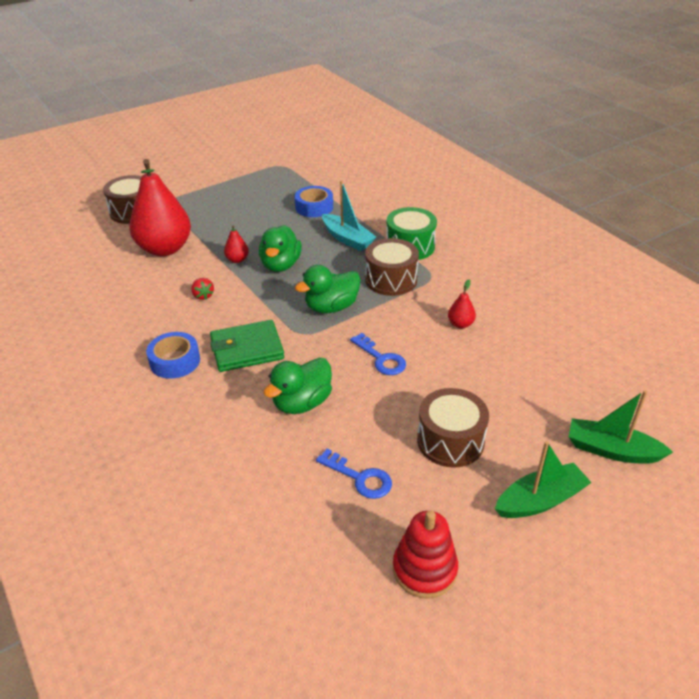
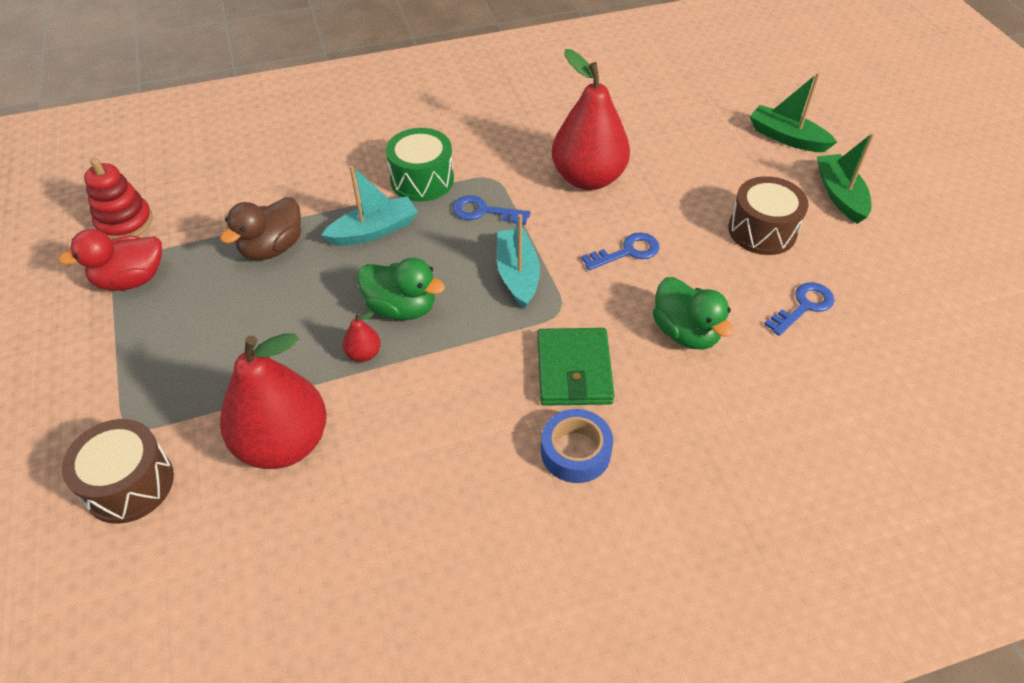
camera: 75 degrees left, 10 degrees up
(203, 295) = (436, 404): red strawberry -> none
(270, 172) = (131, 280): none -> red duck
(314, 207) = (272, 248): blue tape -> brown duck
(331, 307) = (517, 275): green duck -> turquoise boat
(391, 280) = (483, 211): brown drum -> blue key
(424, 569) = (914, 286): red stacking toy -> red stacking toy (125, 222)
(460, 324) = (588, 178): red pear -> red pear, size x2.46
(611, 450) = (787, 138): green boat -> green boat turned 90 degrees clockwise

